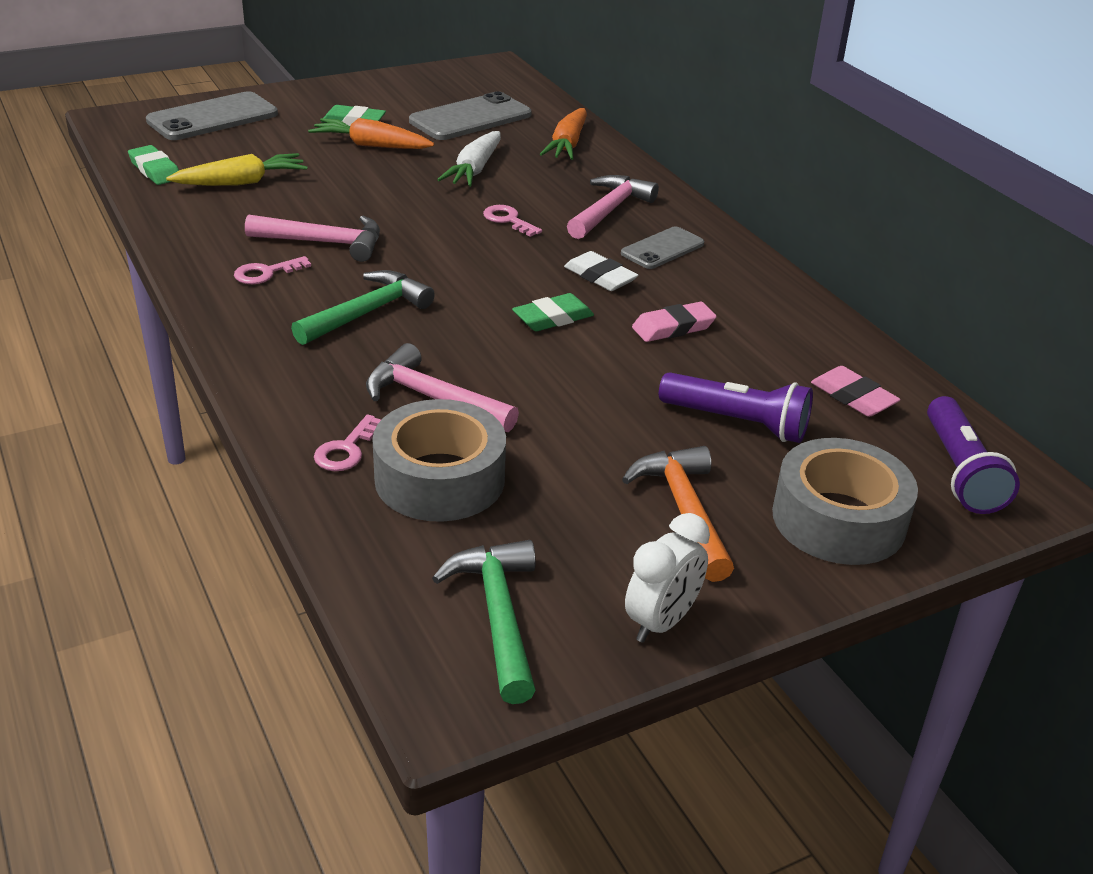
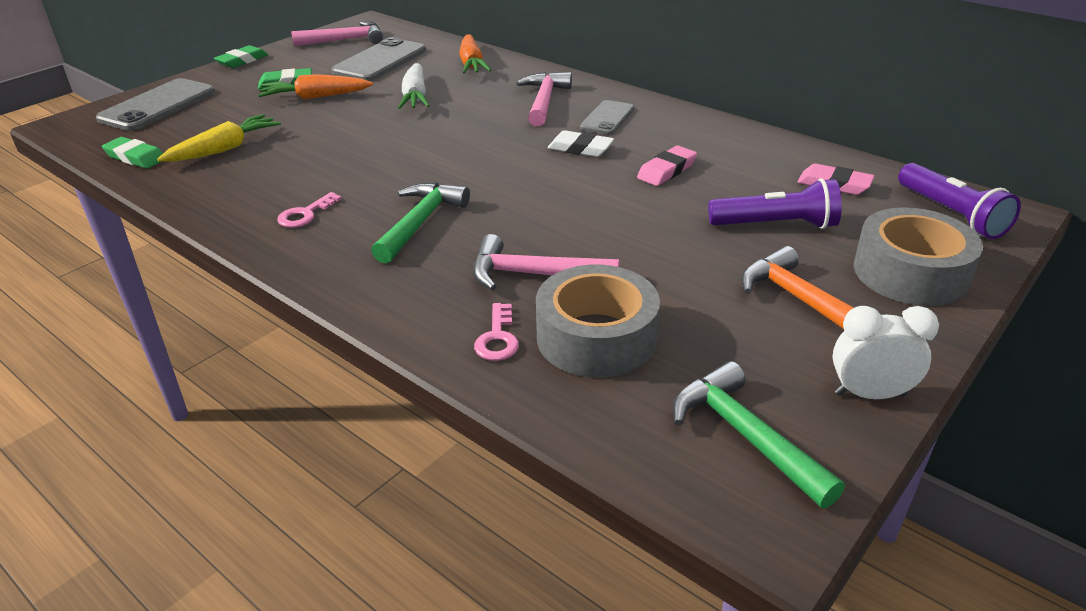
camera: 20 degrees left, 0 degrees up
(324, 243) = (337, 178): pink hammer -> pink hammer (345, 40)
(508, 220) = (474, 125): pink key -> none
(552, 318) = (572, 187): green eraser -> green eraser (242, 61)
(661, 622) = (869, 394): white clock -> white clock turned 105 degrees counterclockwise

